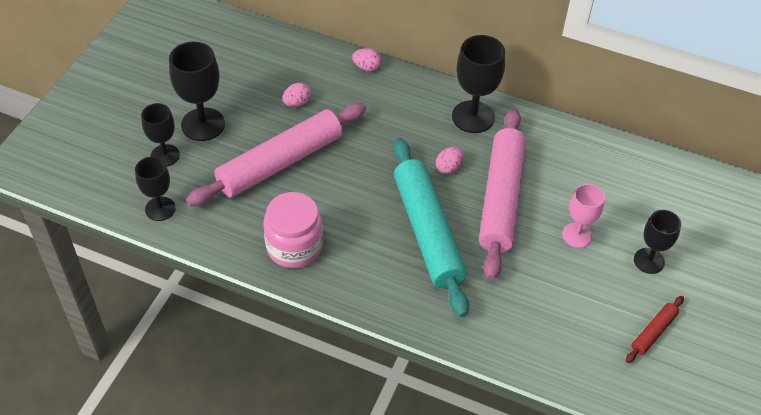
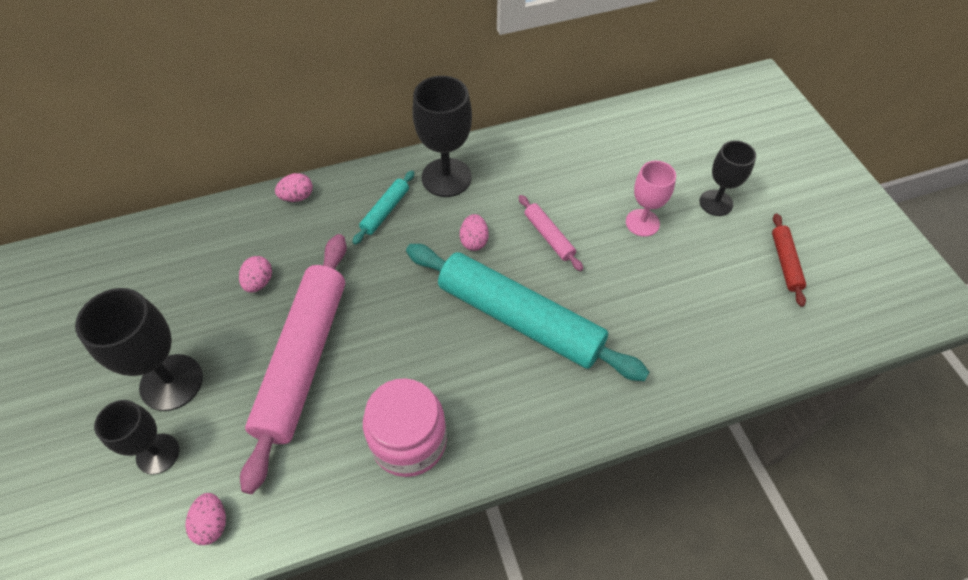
camera: 40 degrees left, 5 degrees up
(160, 209) = (212, 524): black goblet -> pink egg
(411, 111) = (385, 211): none -> turquoise rolling pin
(501, 198) = (549, 236): pink rolling pin -> pink rolling pin, size x0.43

